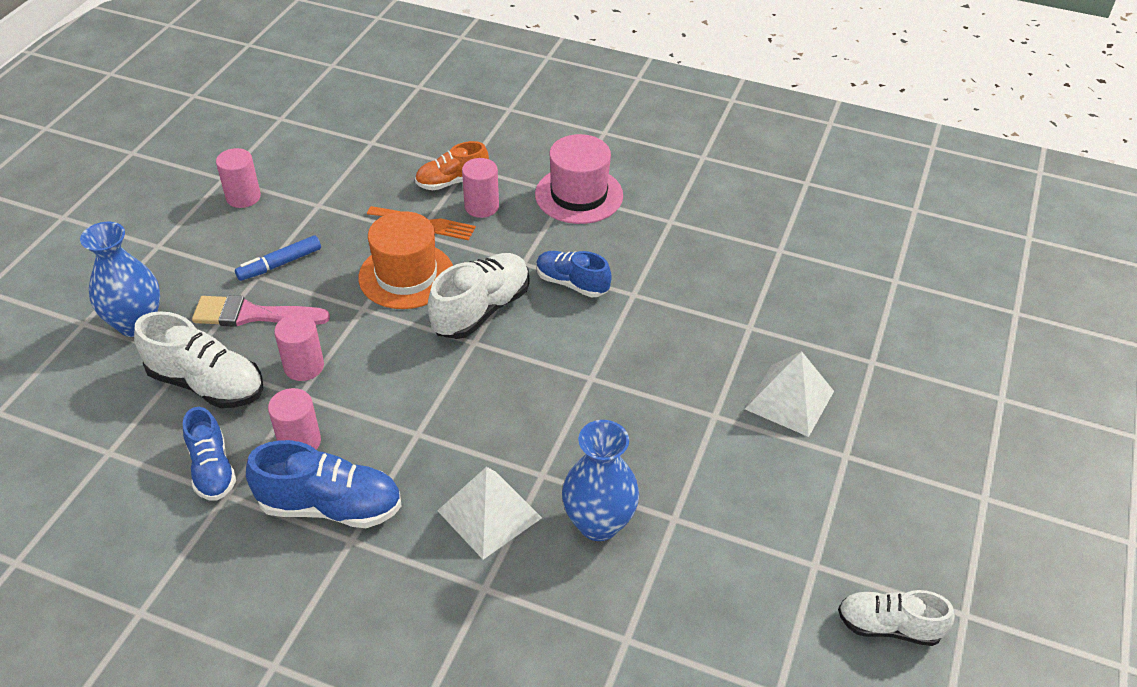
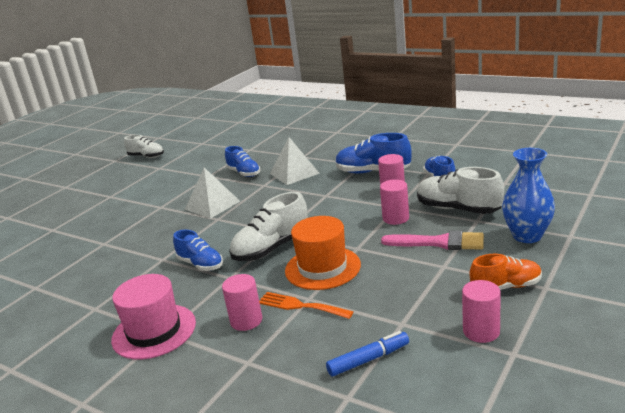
camera: 165 degrees left, 20 degrees down
(280, 264) = (426, 274): blue marker -> blue marker (368, 359)
(452, 182) = (266, 345): orange shoe -> orange shoe (506, 286)
(598, 523) = (244, 173): blue vase -> blue shoe
(789, 400) = (115, 213): white pyramid -> white pyramid (212, 205)

